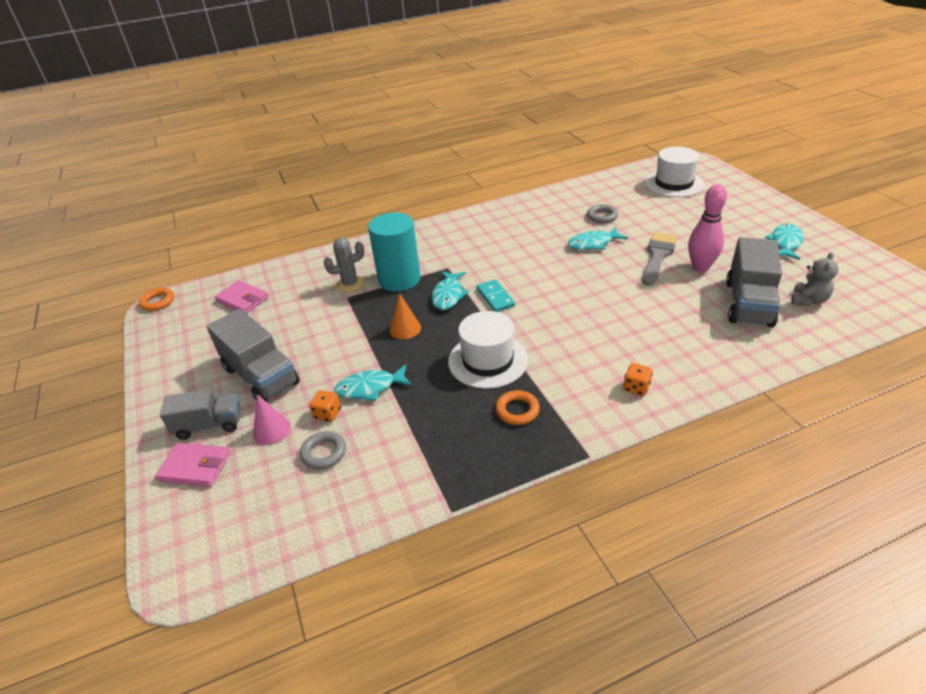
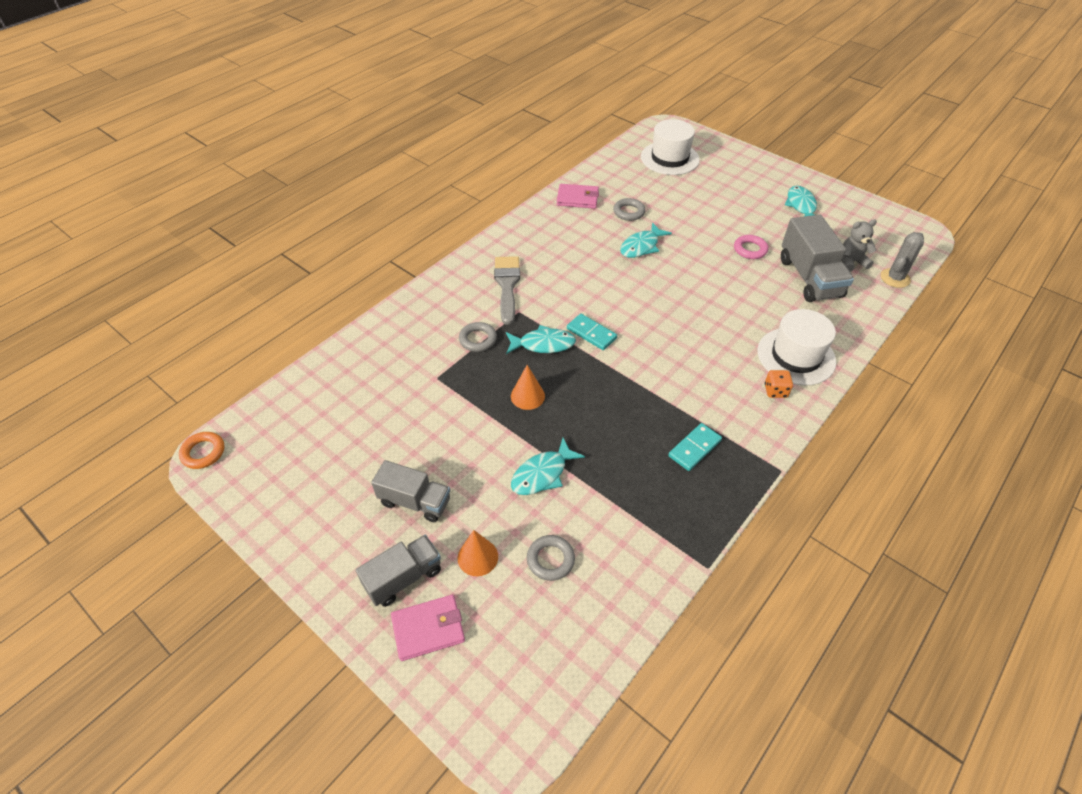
camera: 30 degrees left, 10 degrees up
(242, 299) = (314, 416): pink wallet -> pink wallet (577, 198)
(261, 376) = (415, 501): grey truck -> grey truck, size x0.65
(271, 430) = (477, 557): pink cone -> orange cone
(327, 414) = (521, 517): orange dice -> none
(350, 284) = (427, 360): grey cactus -> grey cactus (895, 278)
(399, 279) = (478, 339): turquoise cylinder -> grey ring
(448, 295) = (543, 344): turquoise fish -> turquoise fish turned 75 degrees counterclockwise
(488, 360) = (633, 405): white hat -> white hat (796, 356)
(517, 410) = (694, 448): orange ring -> turquoise domino
(658, 256) = (707, 246): grey brush -> grey brush (507, 285)
(700, 267) = (750, 249): pink bowling pin -> pink ring
(808, 300) = (851, 262): grey teddy bear -> grey teddy bear turned 105 degrees counterclockwise

